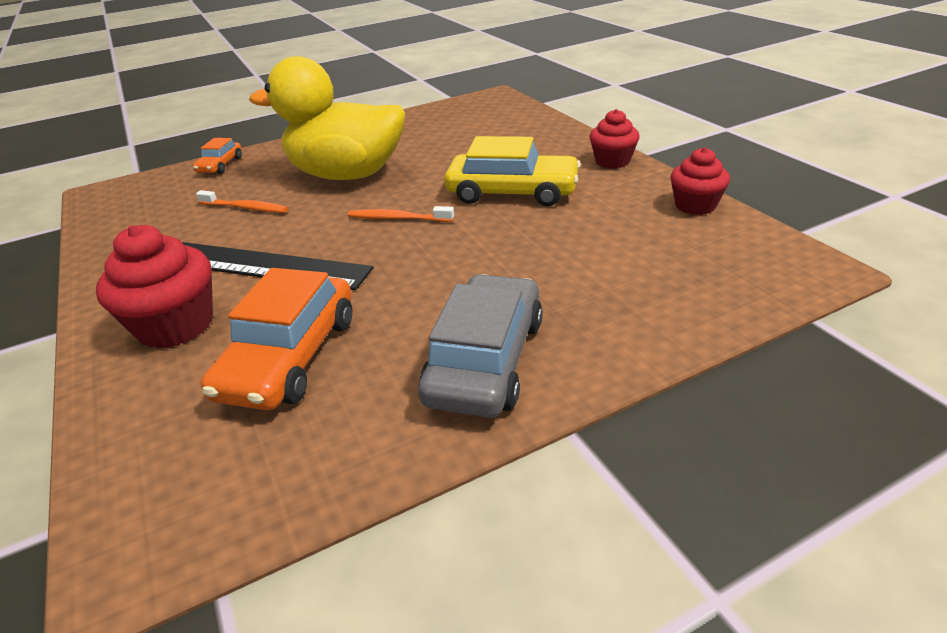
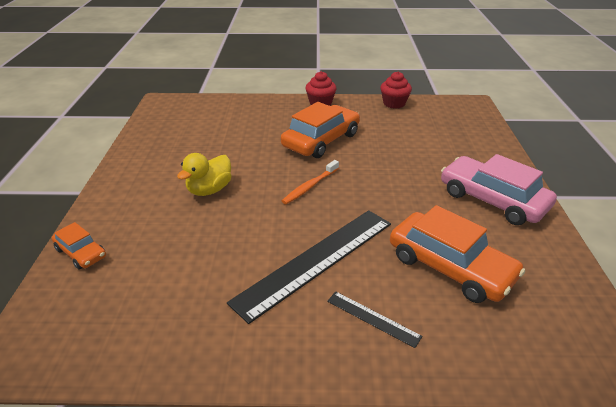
camera: 65 degrees left, 0 degrees up
(176, 325) = (373, 318): red cupcake -> black ruler
(245, 208) = (203, 252): orange toothbrush -> none
(347, 174) = (209, 190): yellow duck -> yellow duck, size x0.48
(486, 360) = (492, 200): grey car -> pink car
(512, 192) = (321, 140): yellow car -> orange car

